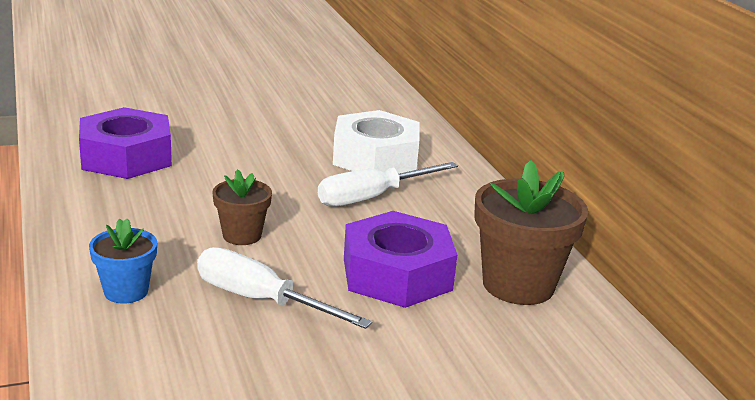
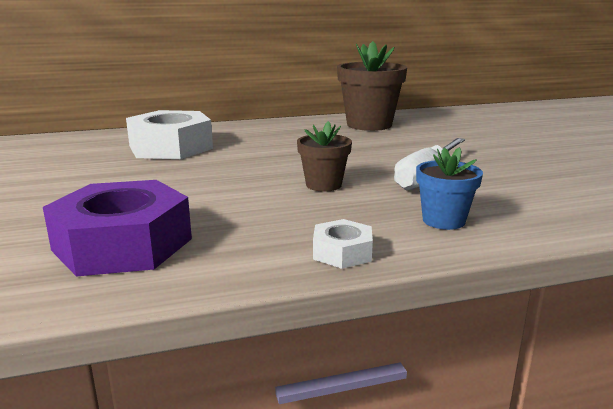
camera: 85 degrees left, 5 degrees down
(77, 235) = (342, 252): none -> white nut
(372, 197) = (249, 149): white screwdriver -> none
(397, 274) = (368, 146): purple nut -> none

